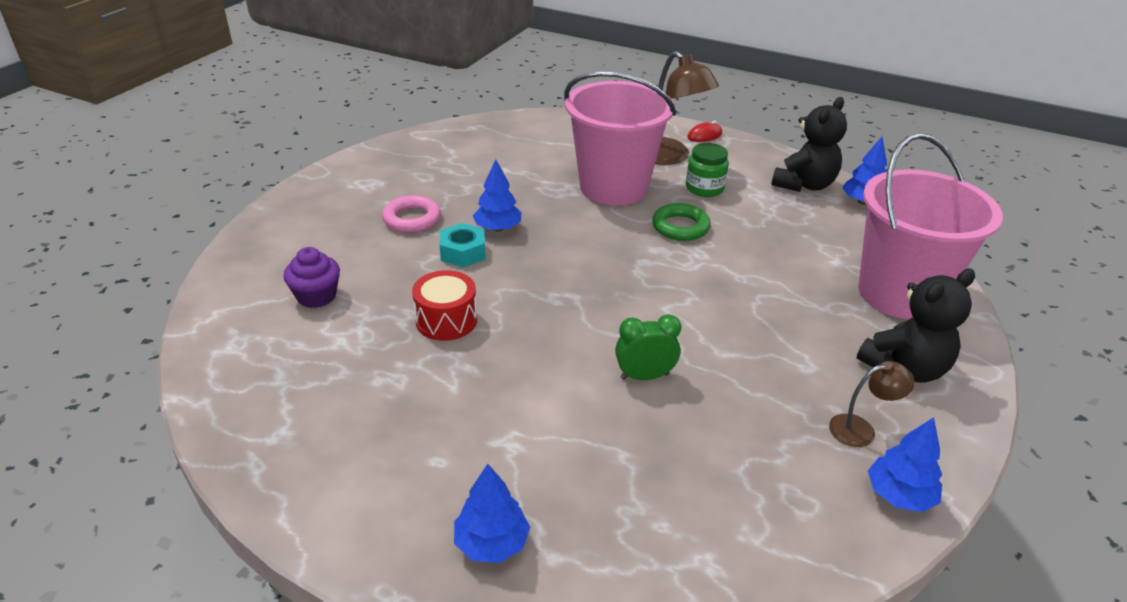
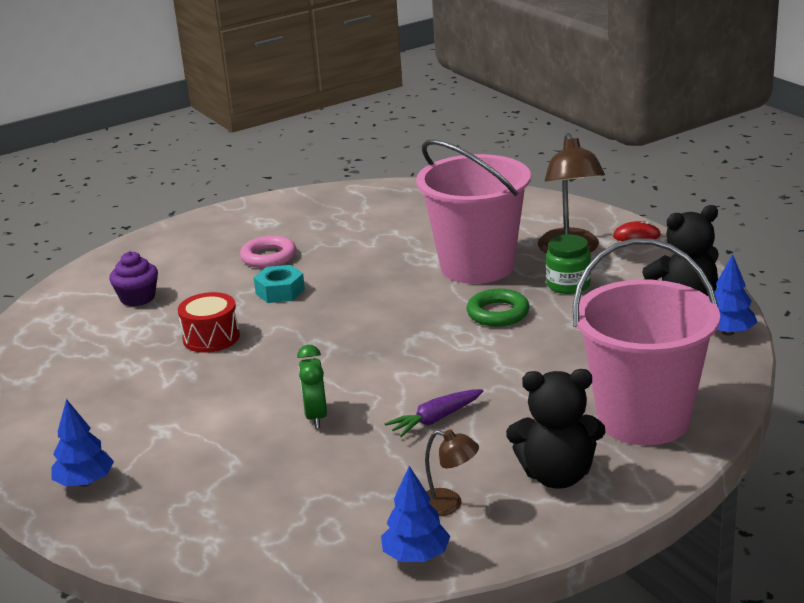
camera: 35 degrees right, 10 degrees down
(498, 228) = (330, 279): blue tree -> none
(644, 376) = (316, 416): green clock -> green clock turned 120 degrees counterclockwise
(750, 345) = (435, 419): none -> purple carrot

